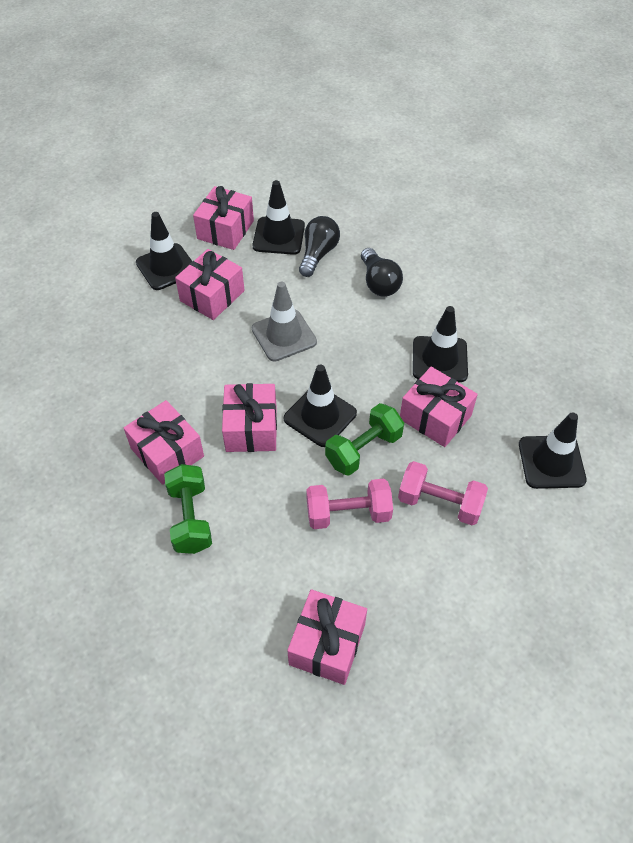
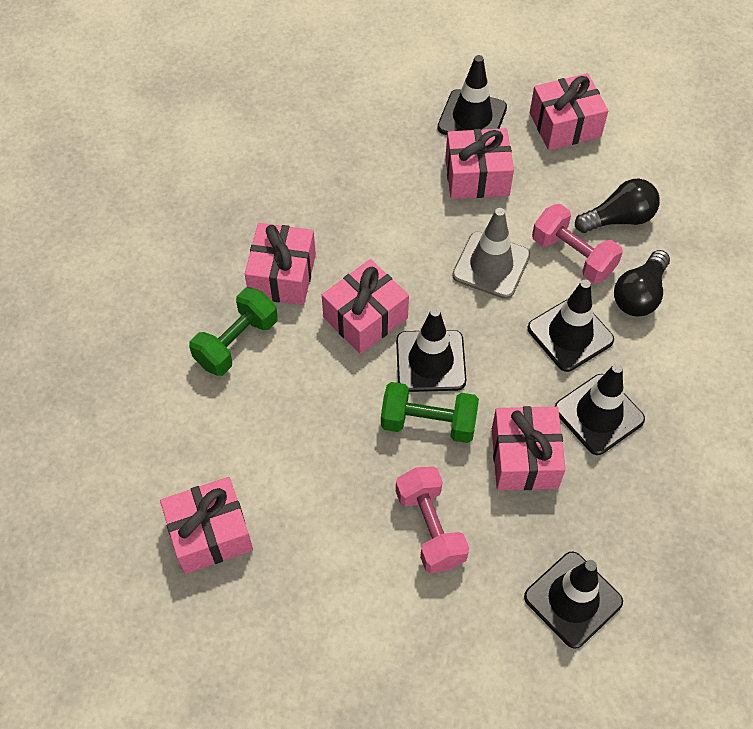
camera: 50 degrees right, 5 degrees up
(279, 236) = (605, 171): black traffic cone -> black traffic cone (570, 334)
(348, 513) = (349, 459): pink dumbbell -> pink dumbbell (573, 256)

